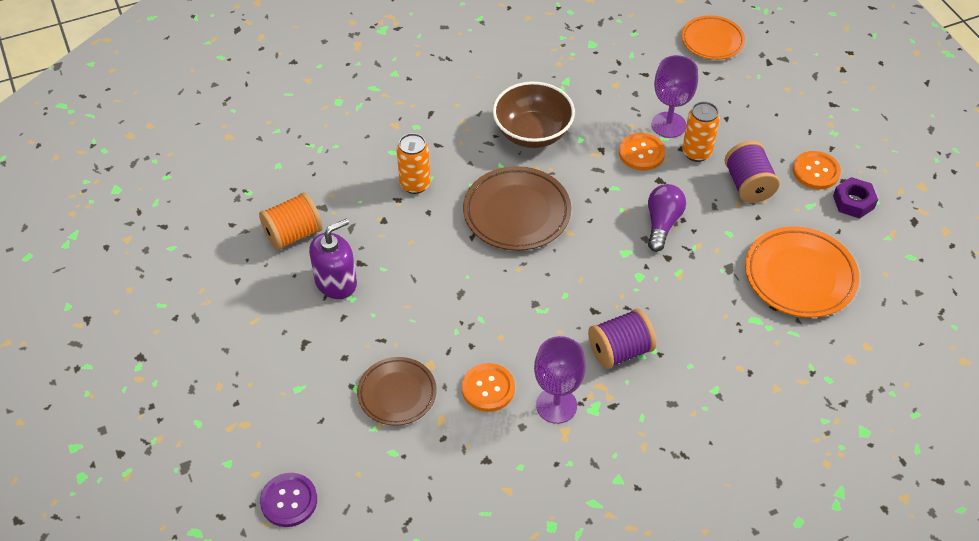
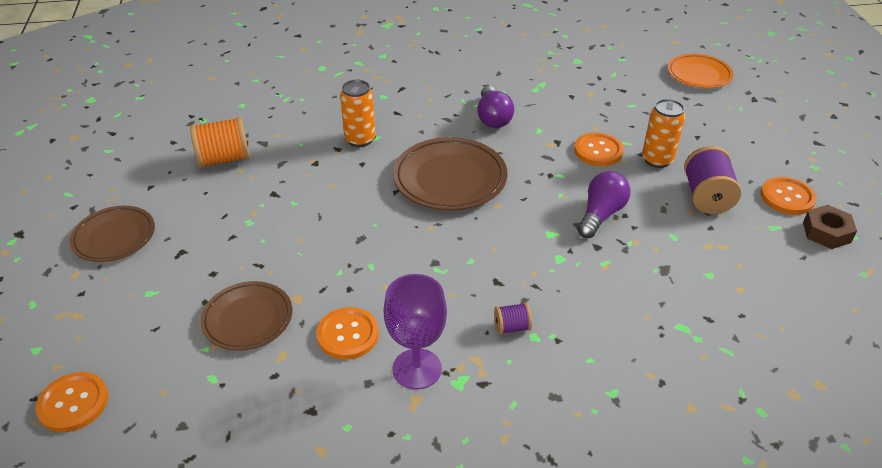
camera: 15 degrees right, 10 degrees down
(234, 341) = (114, 237): none -> brown plate
(289, 501) = (73, 403): purple button -> orange button
(336, 282) = (242, 205): purple soap dispenser -> none
(532, 133) = (493, 118): brown bowl -> purple light bulb
(620, 351) = (512, 327): purple spool -> purple spool, size x0.52
(668, 125) = (634, 133): purple goblet -> none
(800, 276) = (747, 293): orange plate -> none
(853, 202) = (826, 232): purple nut -> brown nut

